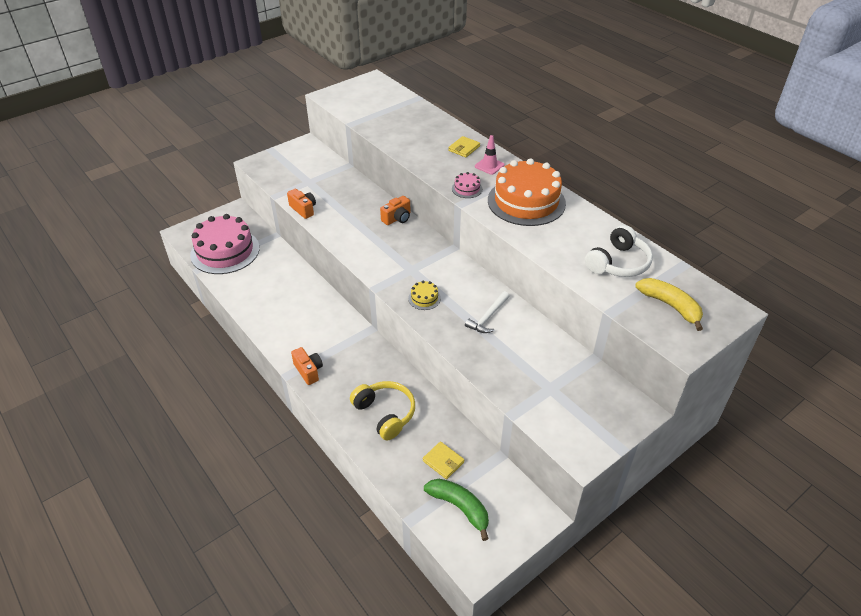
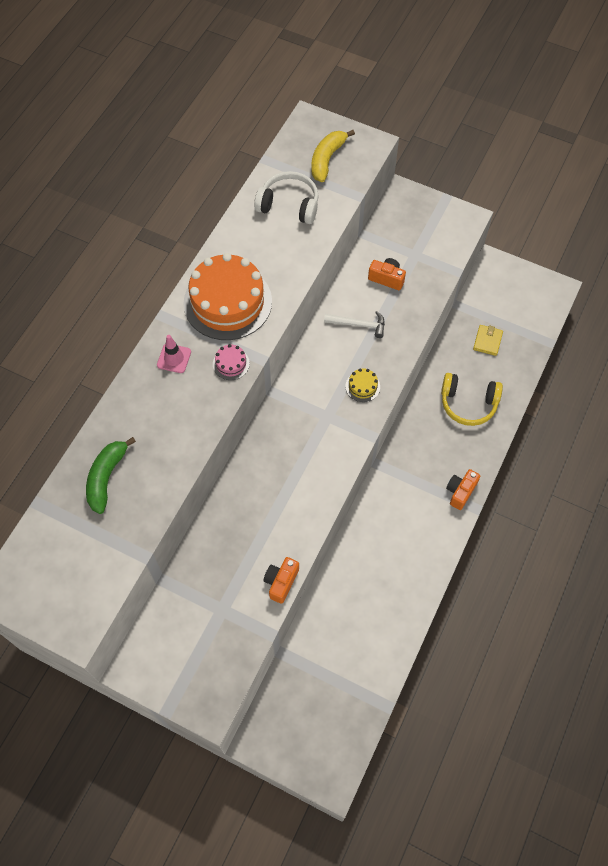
camera: 115 degrees left, 20 degrees up
(225, 251) = (340, 696): pink cake -> none
(385, 414) = (468, 403): yellow headphones -> yellow headphones turned 105 degrees counterclockwise
(397, 218) = (248, 468): orange camera -> orange camera (387, 278)
(459, 508) = (519, 315): green banana -> green banana (107, 477)
(464, 148) = (148, 397): yellow wallet -> none

